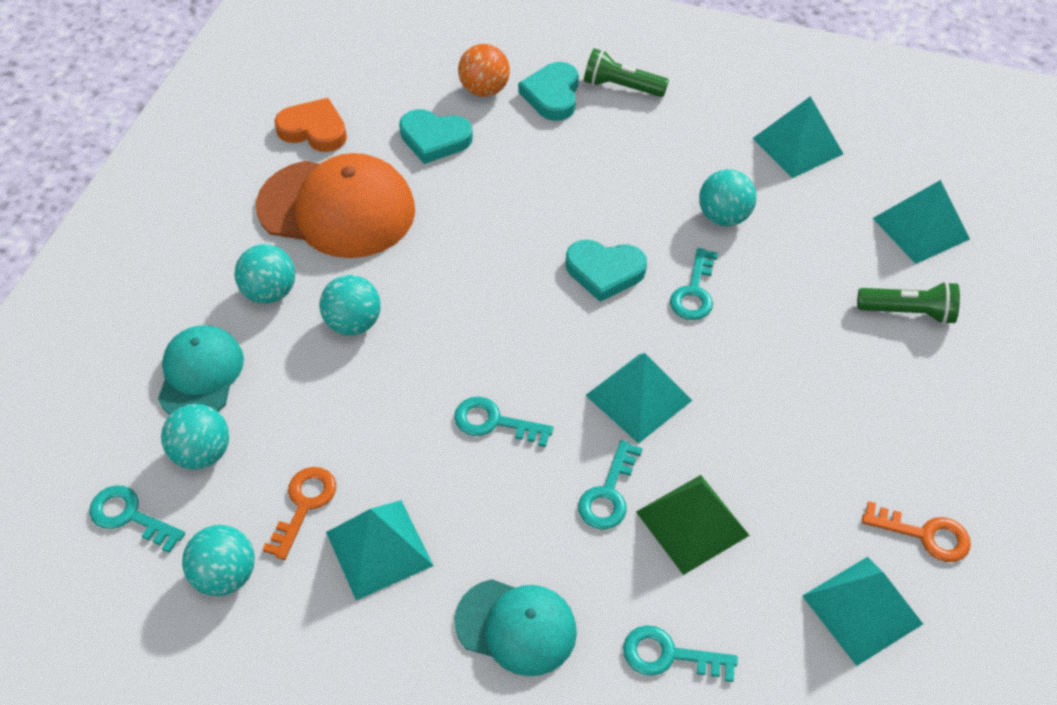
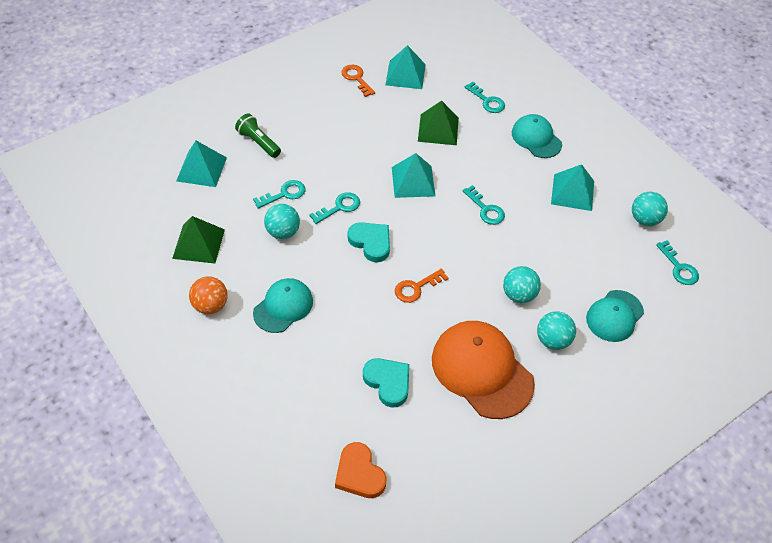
camera: 145 degrees left, 0 degrees up
(202, 453) = (631, 276): turquoise ball -> none
(304, 505) = (595, 226): orange key -> orange key (416, 288)
(314, 130) = (457, 442): orange heart -> orange heart (359, 474)
(484, 90) = (326, 400): orange ball -> orange ball (210, 305)
(552, 95) = (289, 367): turquoise heart -> none
(608, 494) = (461, 156): turquoise key -> turquoise key (284, 194)
(621, 87) = (244, 345): green flashlight -> none
(624, 142) = (283, 307): none -> turquoise cap
(797, 146) = (198, 244): turquoise pyramid -> green pyramid

